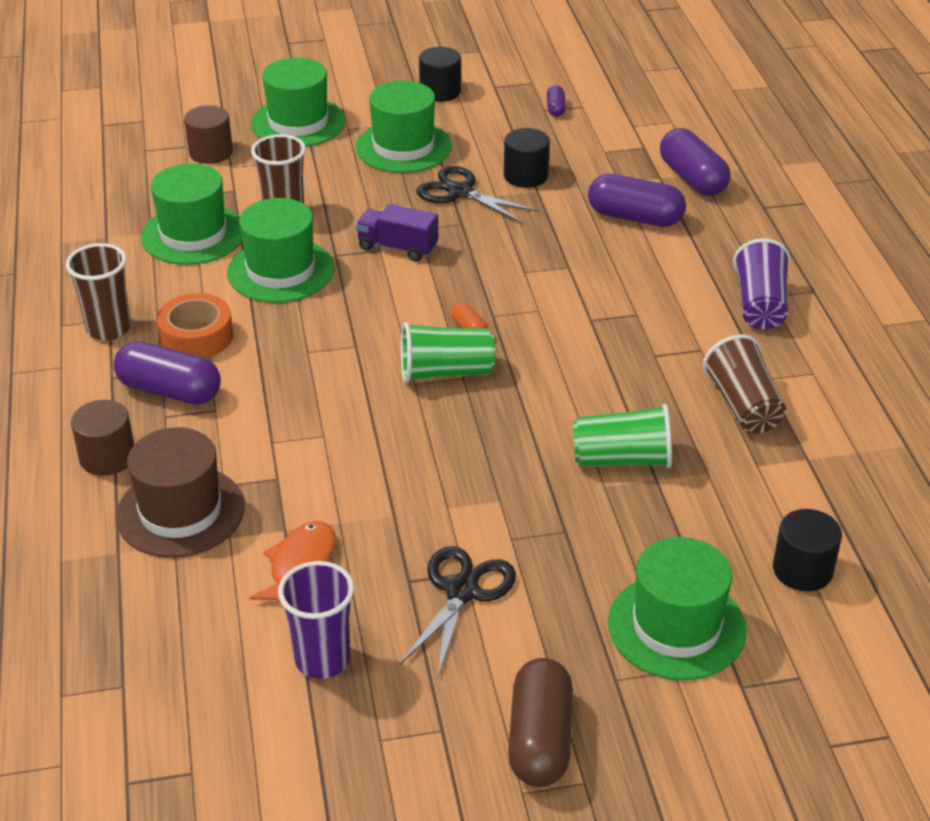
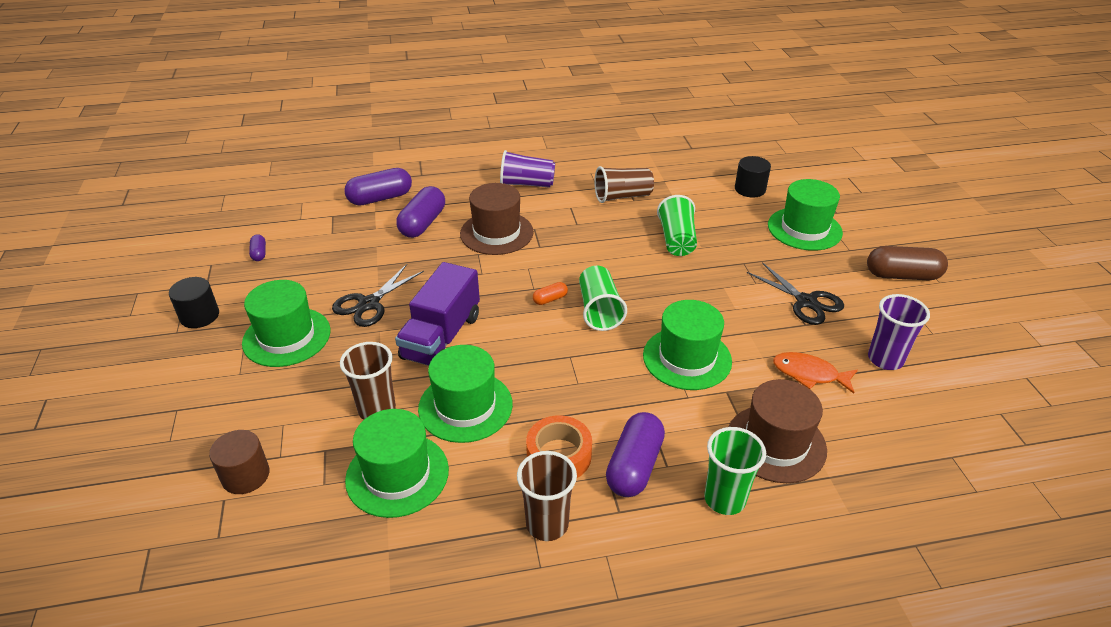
camera: 90 degrees left, 0 degrees up
(107, 457) = (724, 499): brown cylinder -> green cup
(298, 123) = (213, 409): green hat -> green hat (687, 358)
(397, 247) = (441, 337): purple truck -> purple truck, size x1.63
(463, 591) = (806, 302): black scissors -> black scissors turned 150 degrees counterclockwise
(526, 176) = (354, 270): black cylinder -> none
(555, 108) = (259, 253): purple capsule -> purple capsule turned 75 degrees clockwise
(620, 280) = (496, 233): none -> brown hat

